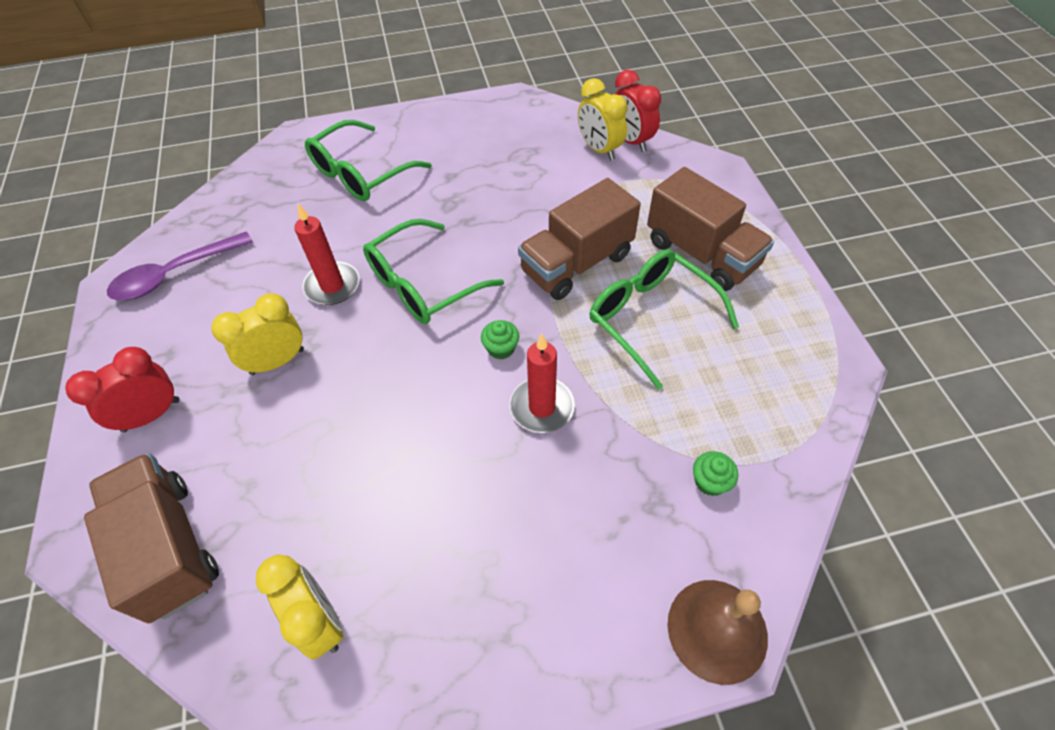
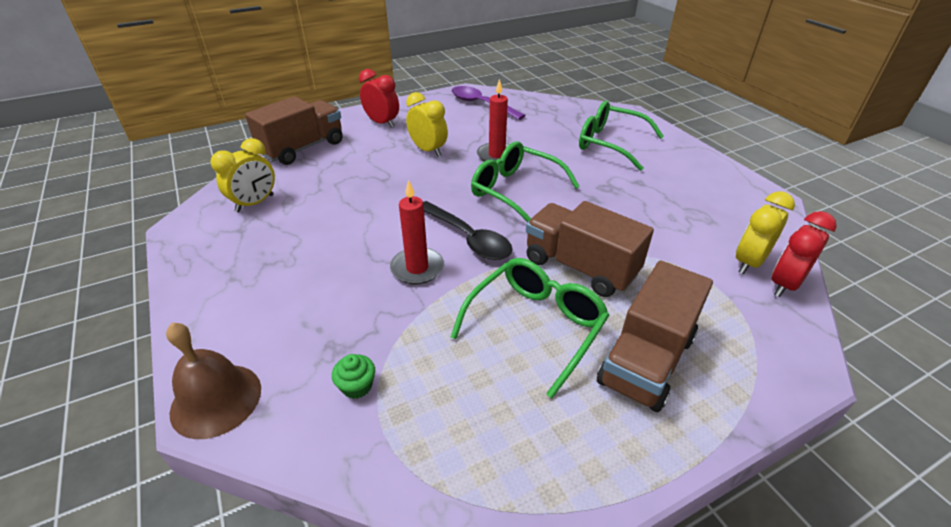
camera: 75 degrees right, 15 degrees down
(501, 348) = (468, 238): green cupcake -> black spoon

